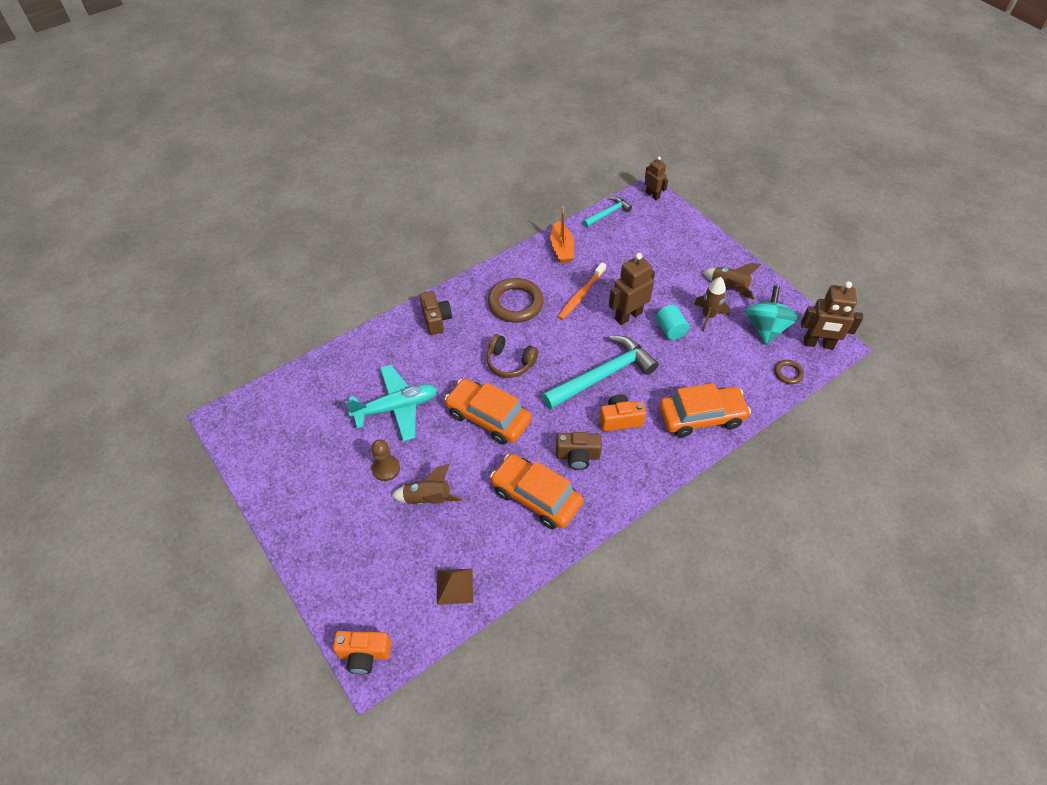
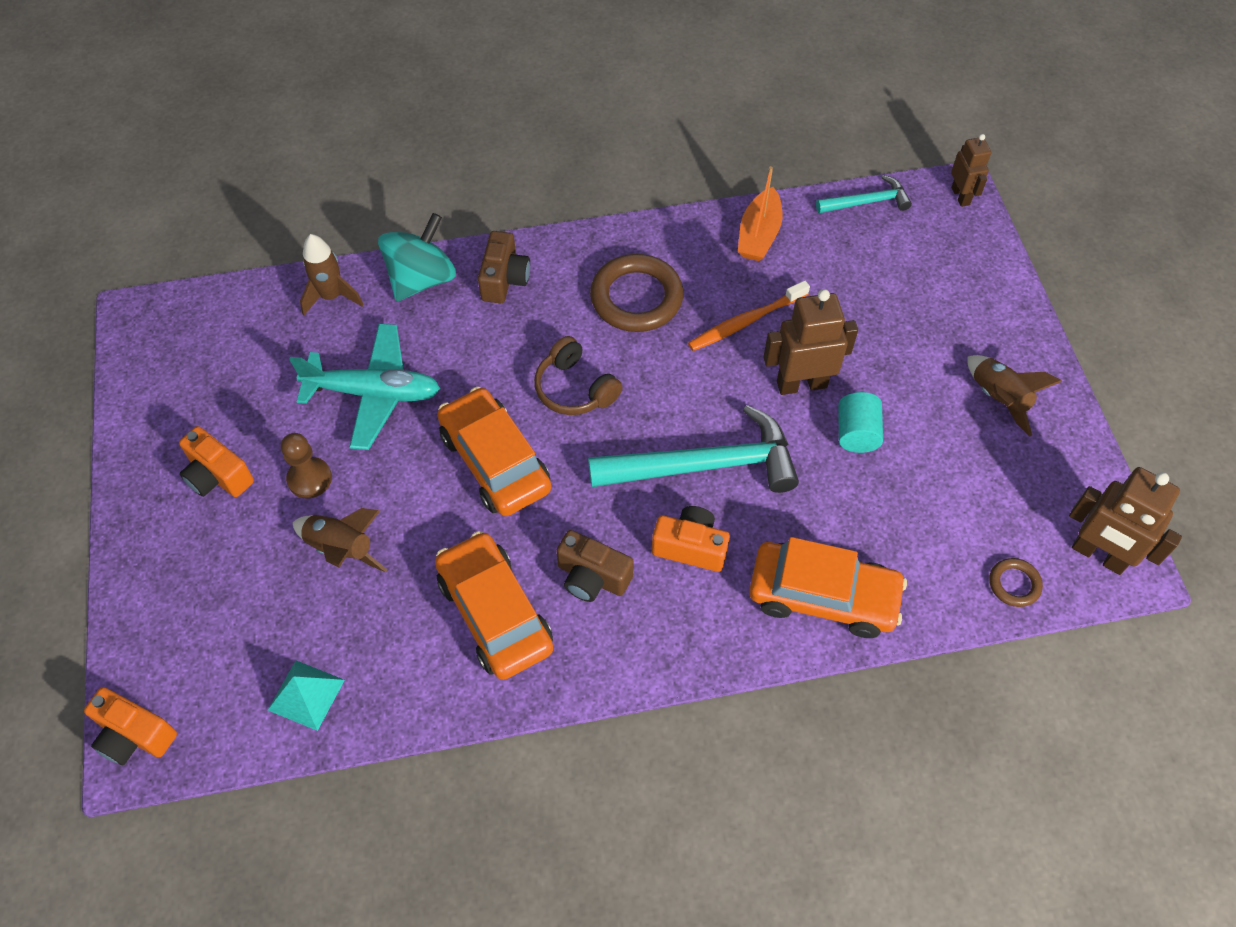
camera: 25 degrees right, 5 degrees up
(328, 489) = (218, 476): none -> orange camera
(455, 586) = (306, 695): brown pyramid -> turquoise pyramid
(708, 316) = (934, 435): brown rocket -> brown rocket (331, 296)
(766, 328) = (1022, 492): turquoise spinning top -> turquoise spinning top (421, 279)

